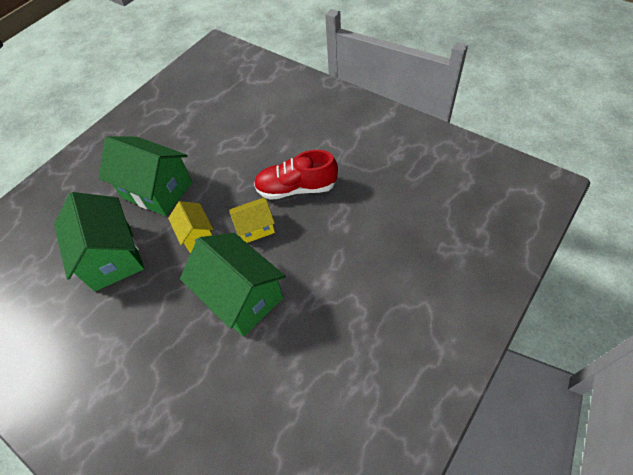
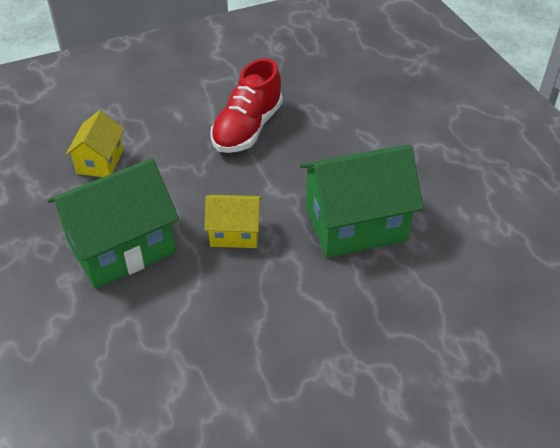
camera: 65 degrees left, 10 degrees down
(112, 256) = (191, 328): green house -> none
(255, 228) = (272, 180): yellow house -> yellow house (100, 161)

